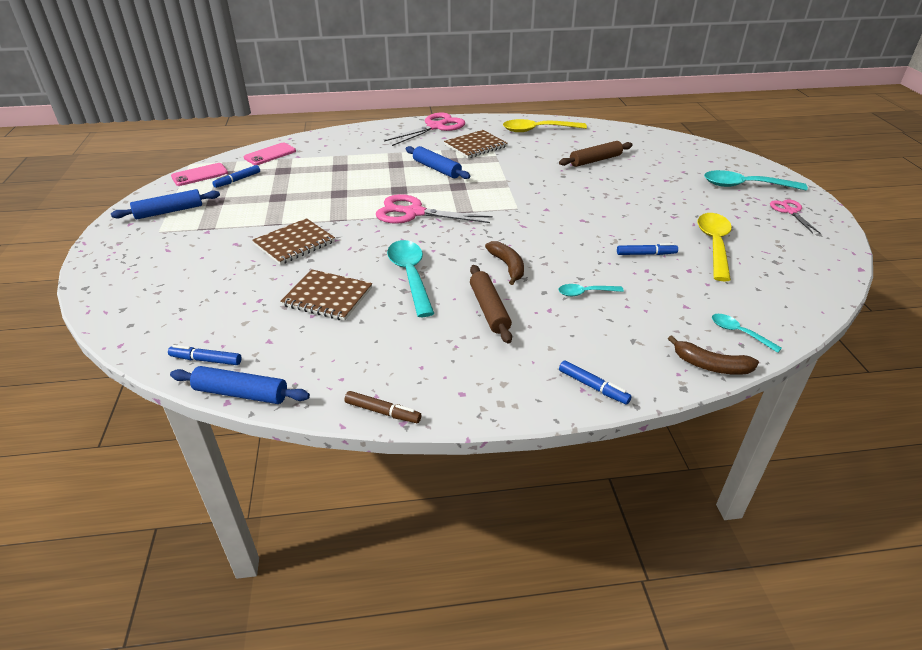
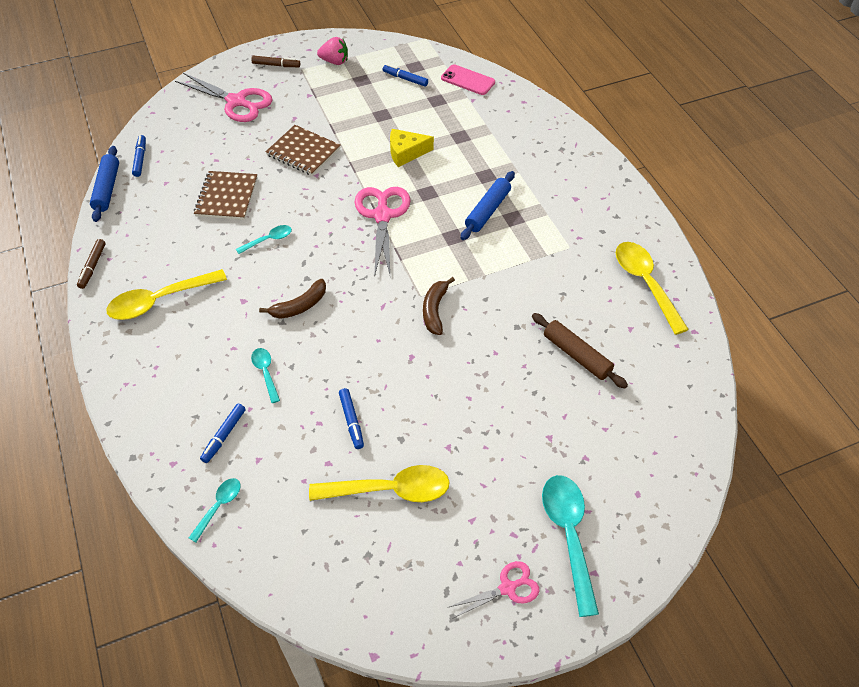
camera: 75 degrees right, 15 degrees up
(133, 246) = (276, 65): none -> brown marker
(169, 211) = (334, 61): blue rolling pin -> pink strawberry
(200, 175) = (406, 53): pink phone -> none
(340, 192) = (406, 152): none -> yellow cheese
(410, 275) = (268, 240): turquoise spoon -> turquoise spoon, size x0.52
(435, 127) = (602, 184): pink scissors -> pink scissors (236, 102)
(465, 356) = (159, 301): none -> yellow spoon
(475, 146) = (564, 231): brown notebook -> none
(489, 309) = (226, 304): brown rolling pin -> none
(593, 387) = (129, 391): blue marker -> blue marker (224, 435)
(710, 365) = (165, 479): brown banana -> brown banana (435, 310)

